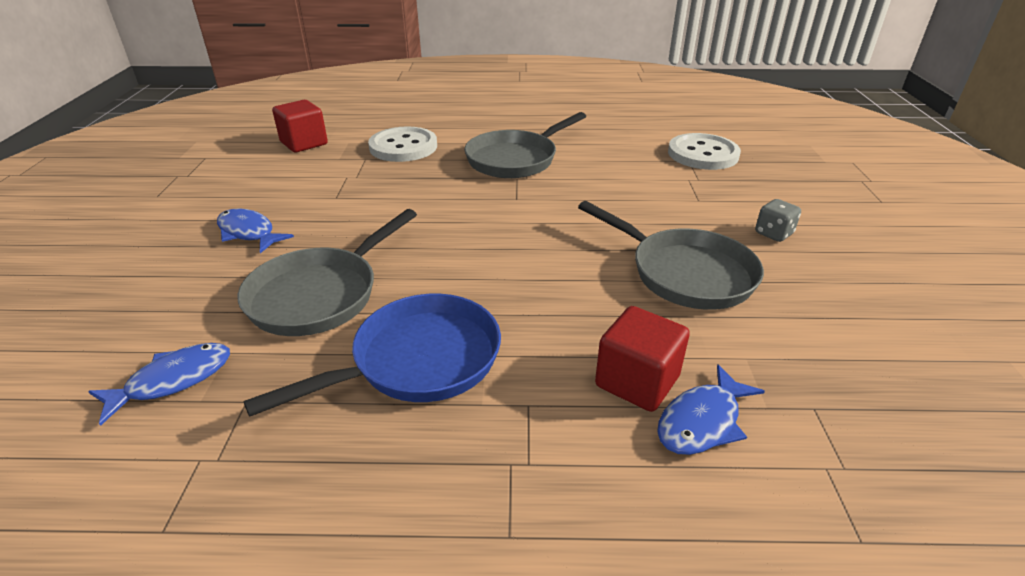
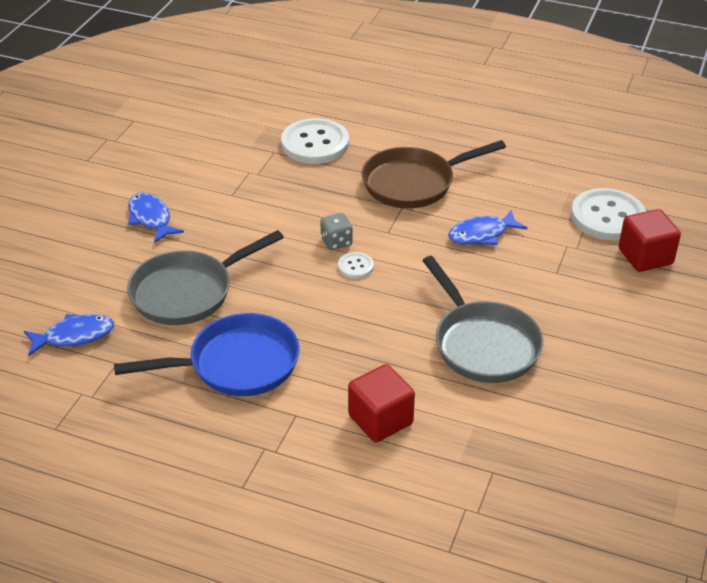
camera: 20 degrees right, 5 degrees up
(304, 143) = (225, 119): red cube -> red cube (645, 256)
(503, 232) = (355, 266): none -> white button
(515, 159) = (413, 183): grey pan -> brown pan
(702, 421) = (406, 458): blue fish -> blue fish (482, 234)
(773, 233) = (595, 325): grey dice -> grey dice (336, 242)

